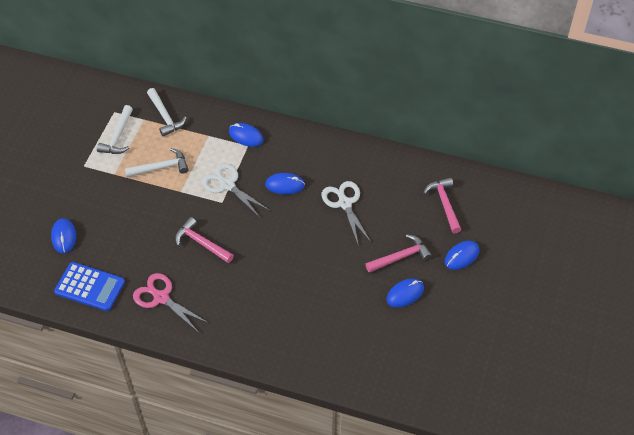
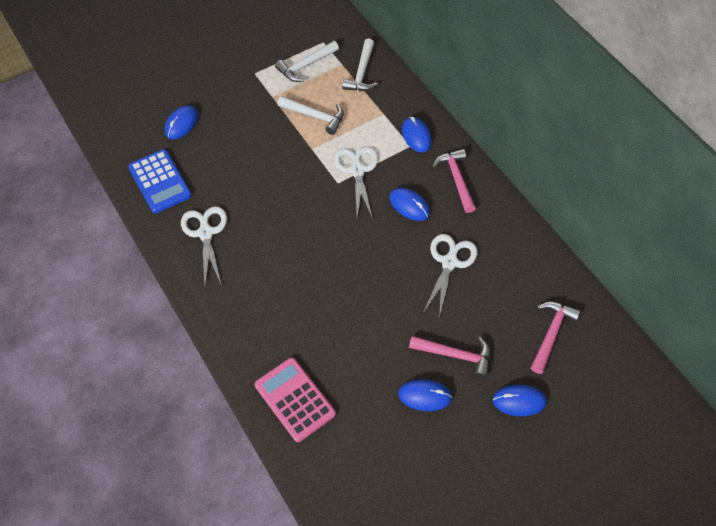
camera: 40 degrees right, 5 degrees up
(161, 298) = (205, 233): pink scissors -> white scissors
(201, 243) = (285, 208): pink hammer -> pink hammer (456, 179)
(328, 355) = (294, 399): none -> pink calculator

